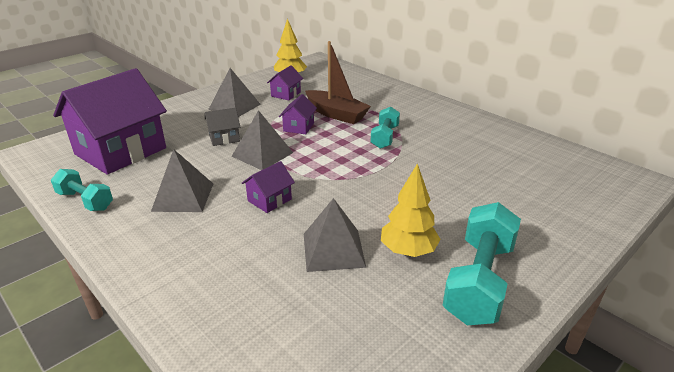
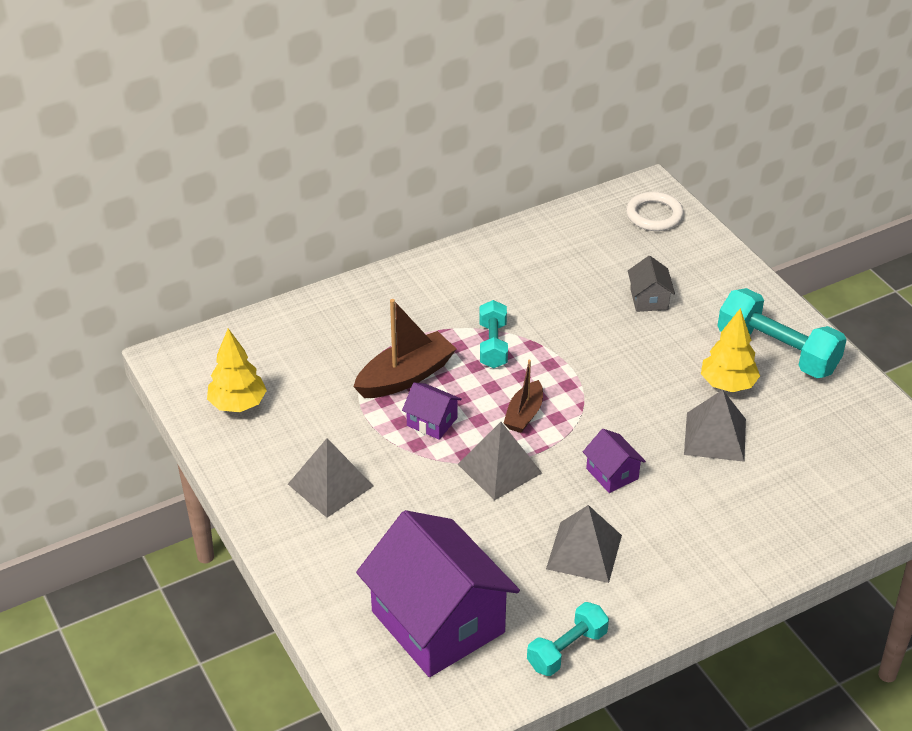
camera: 75 degrees left, 10 degrees up
(224, 138) = (437, 504): grey house -> grey house (649, 299)
(286, 94) = (308, 419): purple house -> none
(320, 156) = (524, 414): none -> brown boat
(385, 137) = (493, 345): turquoise dumbbell -> turquoise dumbbell turned 60 degrees clockwise
(606, 186) = (654, 215): none -> white ring

